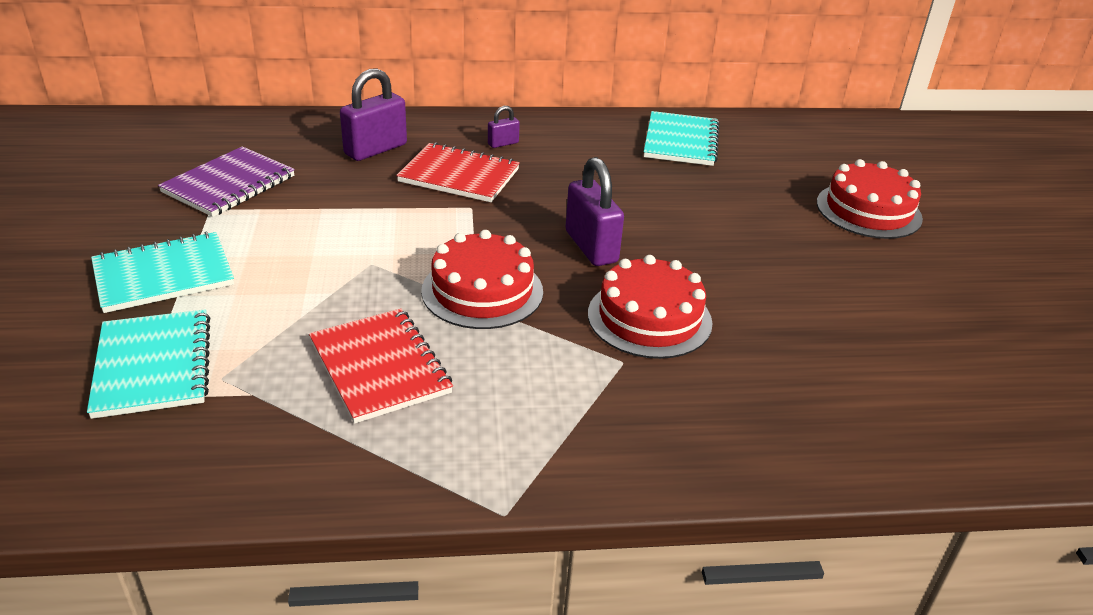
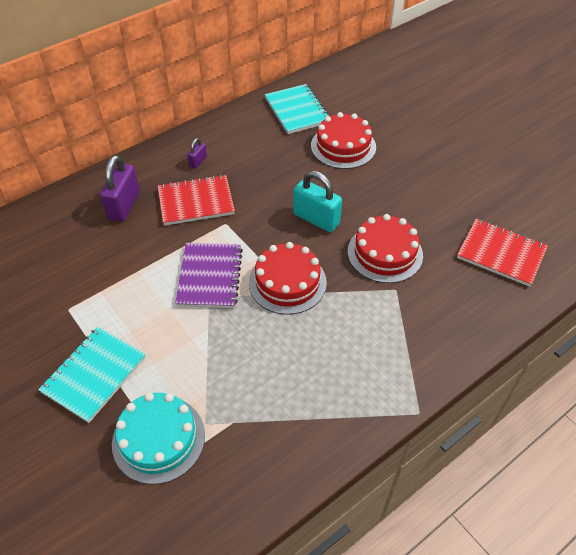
camera: 30 degrees left, 15 degrees up
(153, 365) = (158, 439): turquoise notebook -> turquoise cake
(229, 184) = (58, 283): purple notebook -> purple notebook (210, 276)
(380, 367) = (282, 364): red notebook -> red notebook (501, 253)
(591, 247) = (316, 219): purple padlock -> turquoise padlock
(868, 210) = (430, 119): red cake -> red cake (343, 146)

